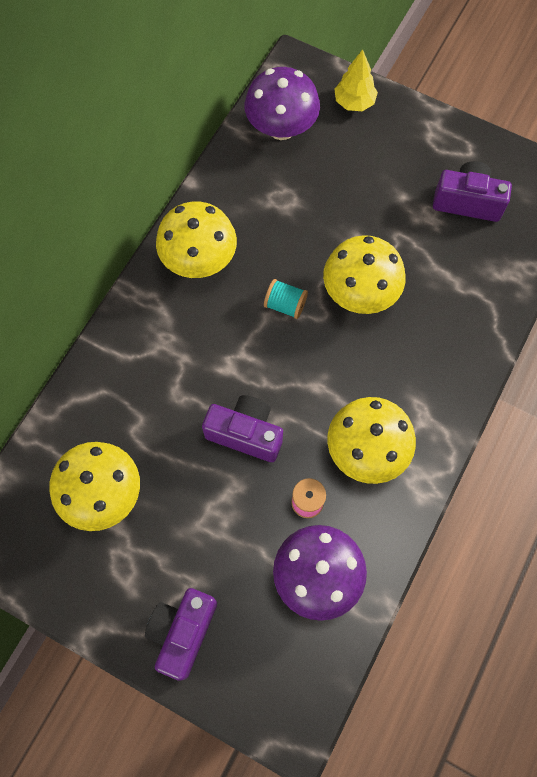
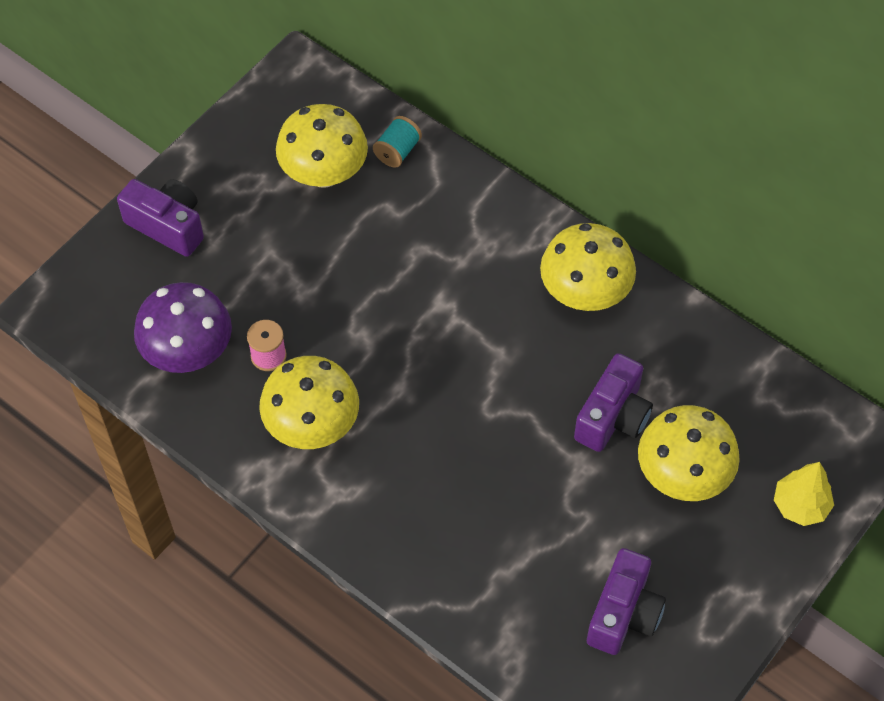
camera: 100 degrees right, 10 degrees down
(245, 433) = (359, 309): purple camera -> purple camera (613, 417)
(281, 128) = (766, 410): purple mushroom -> none
(285, 305) = (509, 373): turquoise spool -> turquoise spool (397, 151)
(360, 293) = (511, 456): yellow mushroom -> yellow mushroom (683, 474)

